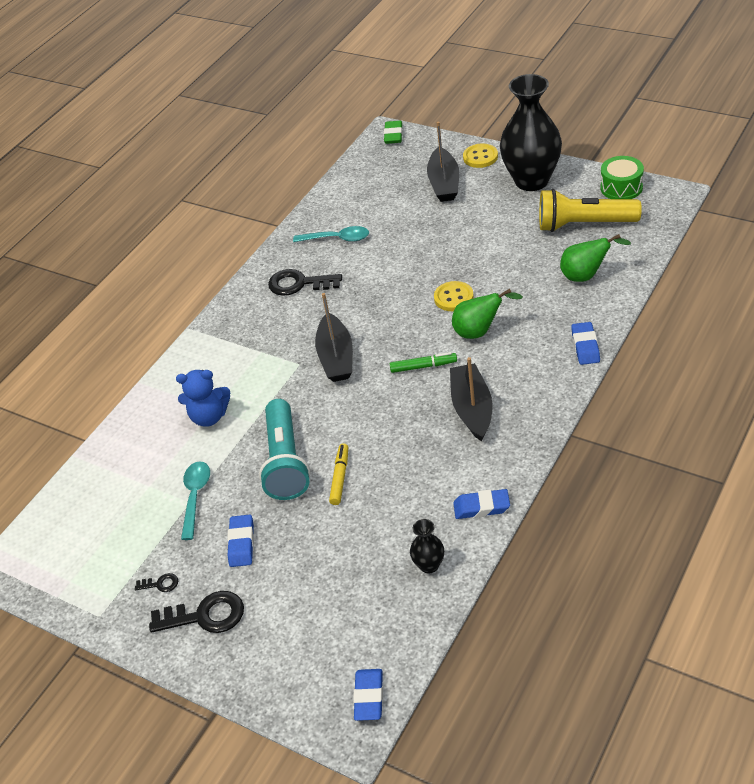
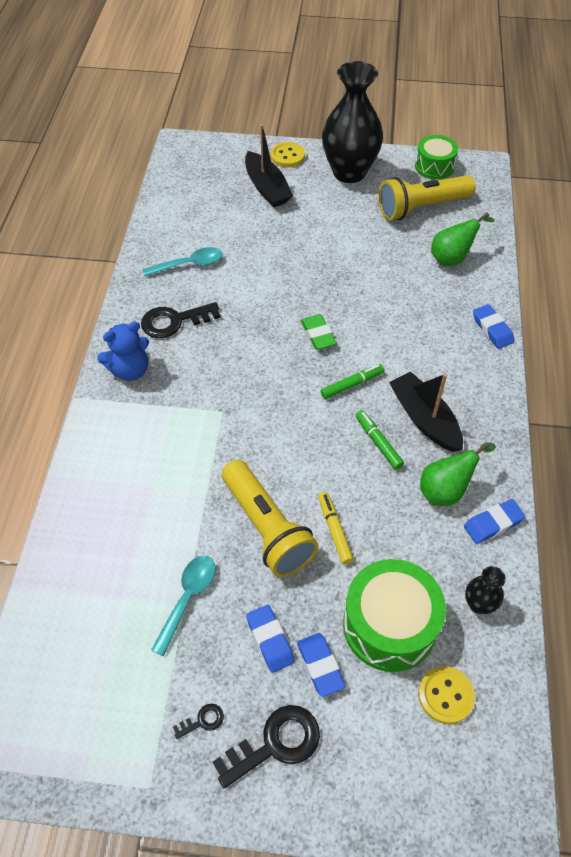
camera: 30 degrees left, 10 degrees up
(195, 497) = (187, 598): turquoise spoon -> turquoise spoon turned 45 degrees clockwise
(209, 417) = (154, 497): blue teddy bear -> blue teddy bear (130, 370)
(286, 462) = (267, 528): turquoise flashlight -> yellow flashlight
(336, 357) = (257, 395): black boat -> none
(343, 559) = (389, 625): none -> green drum
(369, 697) = (504, 780): blue eraser -> blue eraser (320, 666)
(393, 135) = (189, 146): green eraser -> green eraser (318, 335)
(418, 418) = (378, 442): none -> green marker
(453, 298) = (341, 305): yellow button -> yellow button (445, 695)
(479, 331) = (386, 335): green pear -> green pear (446, 490)

